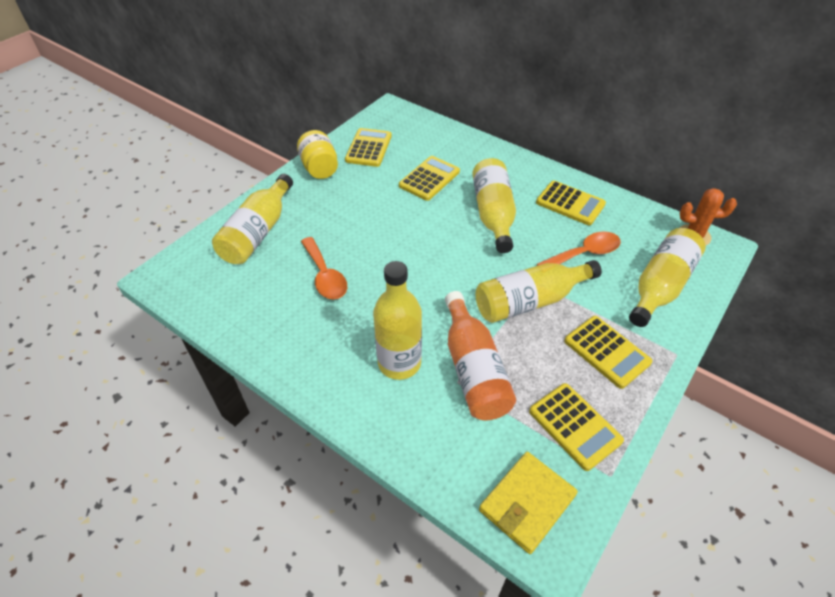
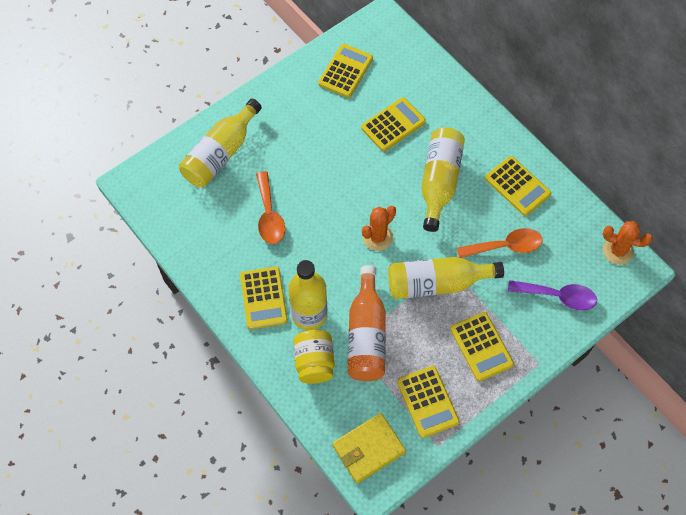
camera: 15 degrees right, 15 degrees up
(320, 168) = (292, 88): yellow jar -> yellow jar (314, 362)
(340, 358) = (263, 298): none -> yellow calculator
(449, 272) = (377, 237): none -> orange cactus
(660, 286) = (558, 296): yellow bottle -> purple spoon

